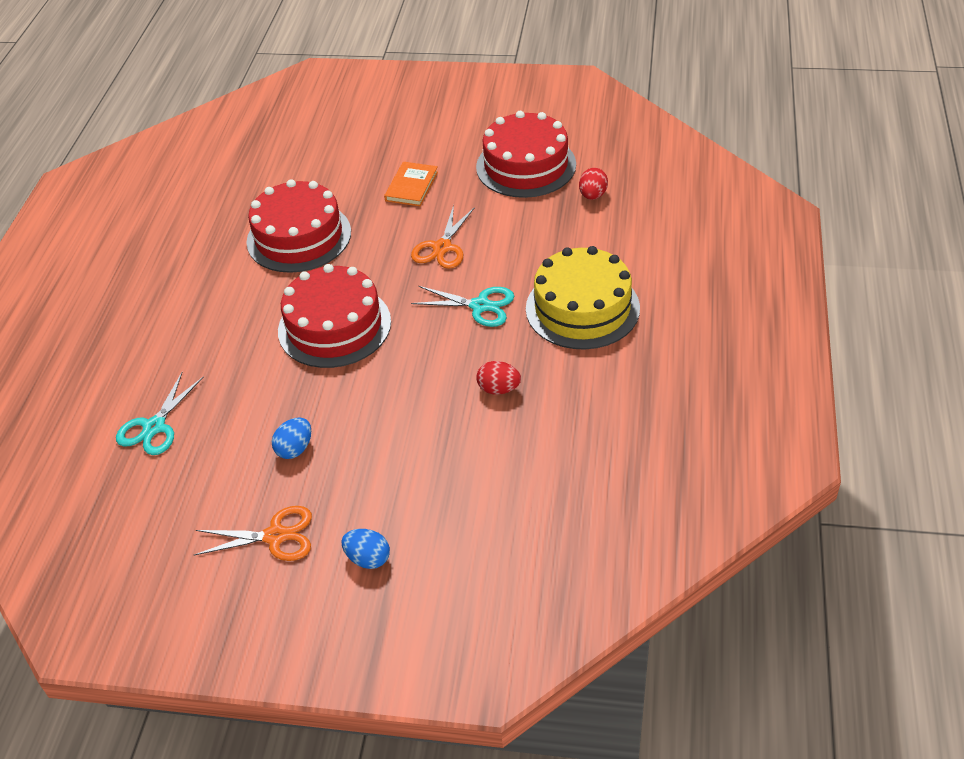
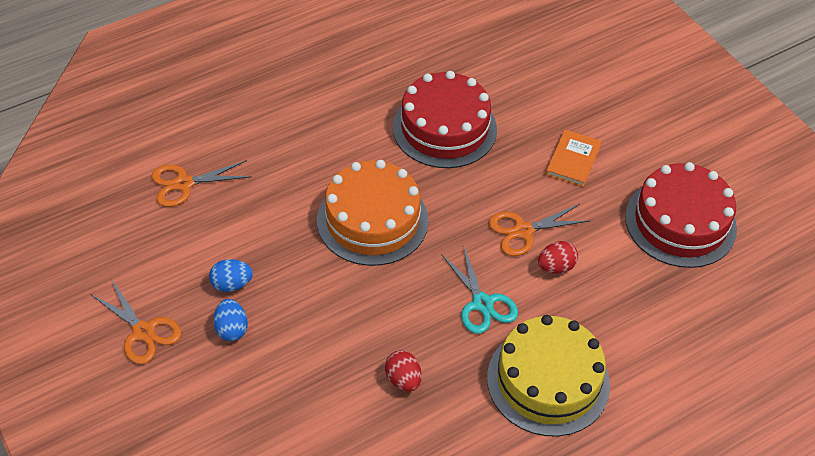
camera: 45 degrees right, 5 degrees up
(154, 427) = (184, 184): turquoise scissors -> orange scissors
(334, 326) = (372, 220): red cake -> orange cake
(368, 558) = (166, 407): blue egg -> blue egg (231, 329)
(412, 186) = (573, 160): orange book -> orange book turned 45 degrees counterclockwise
(593, 195) = (694, 298): red egg -> red egg (556, 267)

